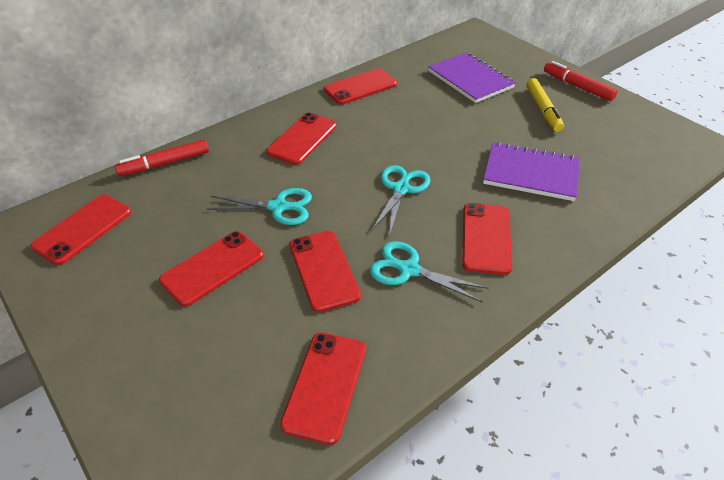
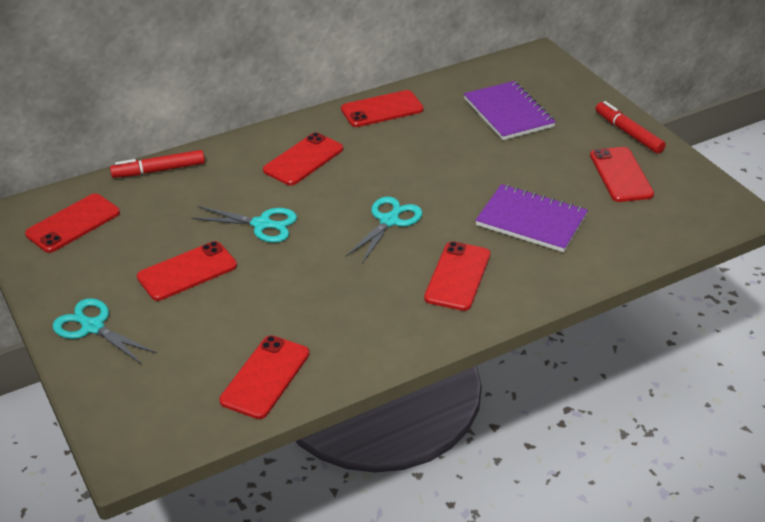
camera: 10 degrees right, 5 degrees down
(323, 270) = (290, 286): red phone -> red phone (621, 175)
(409, 270) = (371, 295): turquoise scissors -> turquoise scissors (93, 327)
(543, 110) = (576, 155): yellow marker -> none

